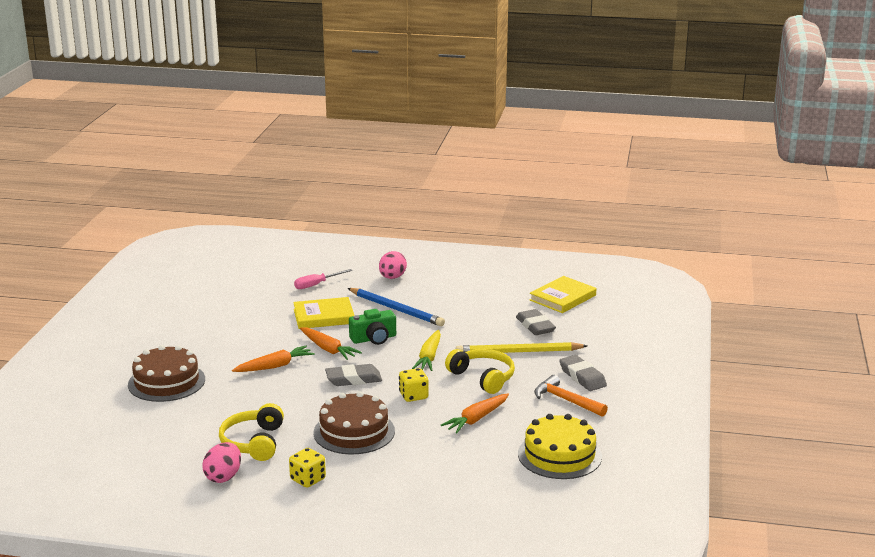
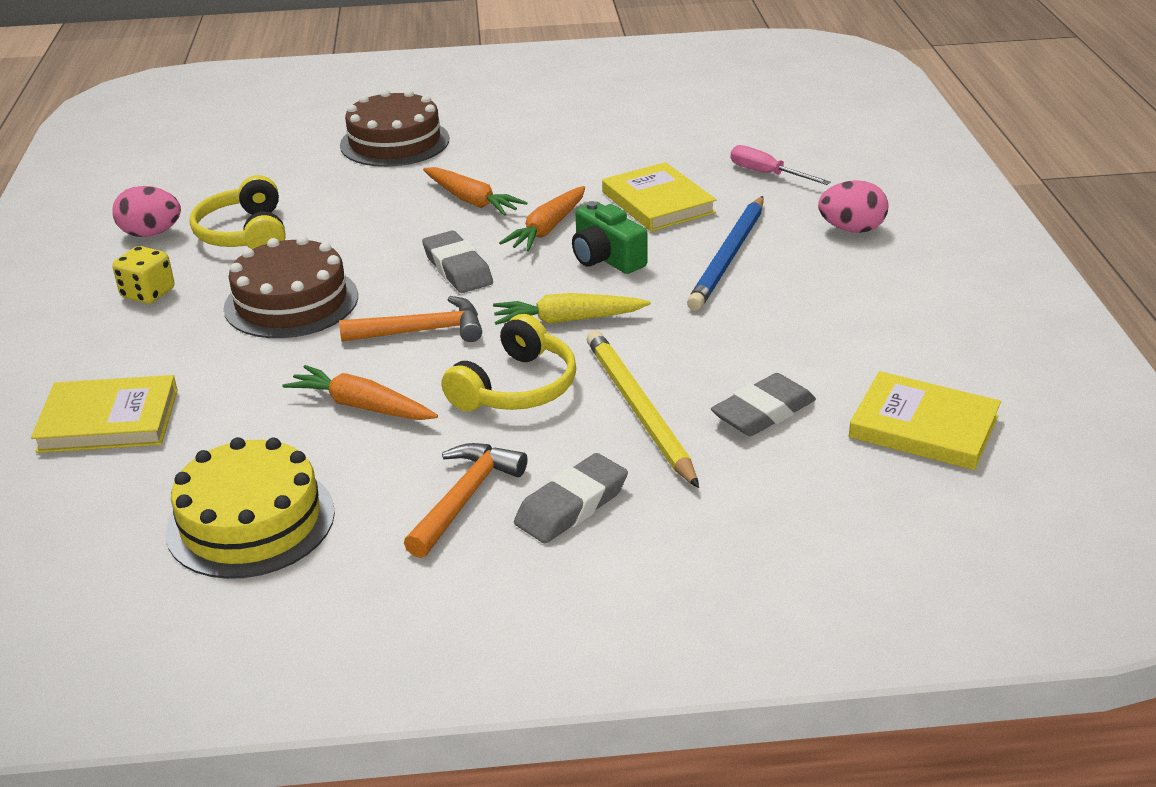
camera: 75 degrees right, 10 degrees up
(254, 442) = (245, 234): yellow headphones -> yellow headphones turned 90 degrees counterclockwise
(413, 396) = (422, 331): yellow dice -> orange hammer
(447, 495) = (108, 420): none -> yellow book

